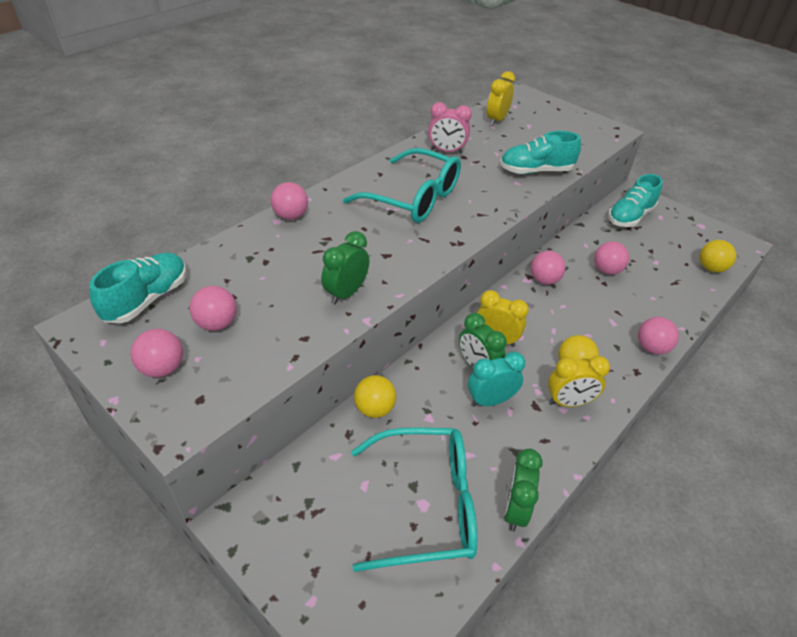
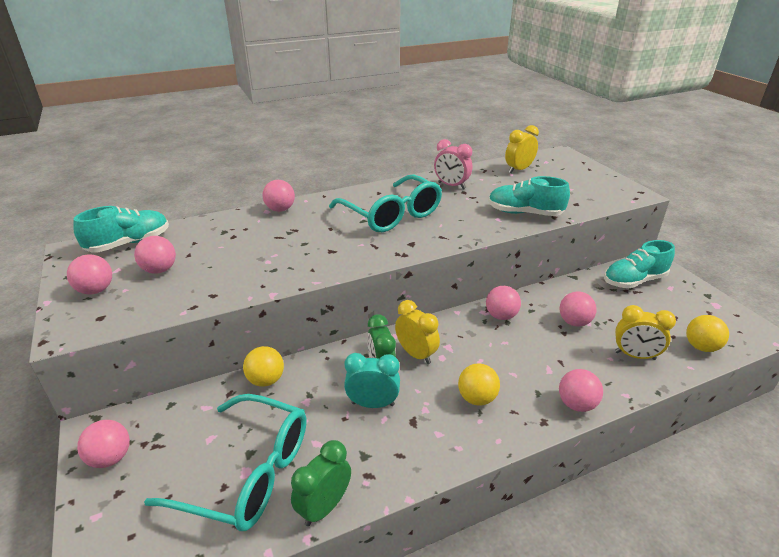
camera: 25 degrees right, 10 degrees down
(278, 541) = (110, 458): none -> pink ball
(346, 293) = (274, 271): green clock -> none
(569, 402) = (449, 428): yellow clock -> yellow clock (635, 355)

